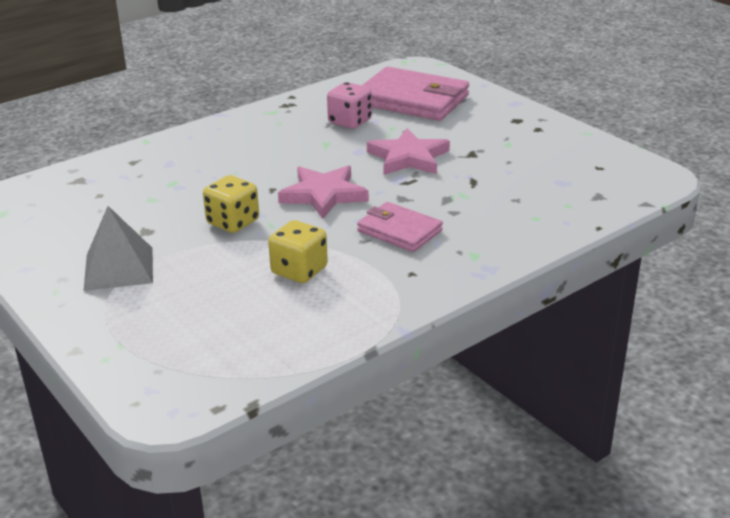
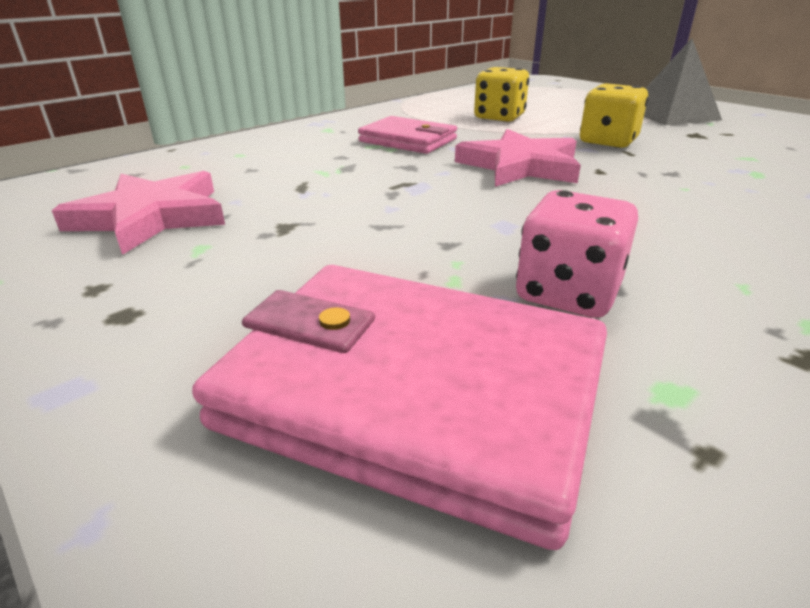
camera: 175 degrees right, 0 degrees up
(408, 157) = (406, 215): pink star -> pink star (151, 217)

